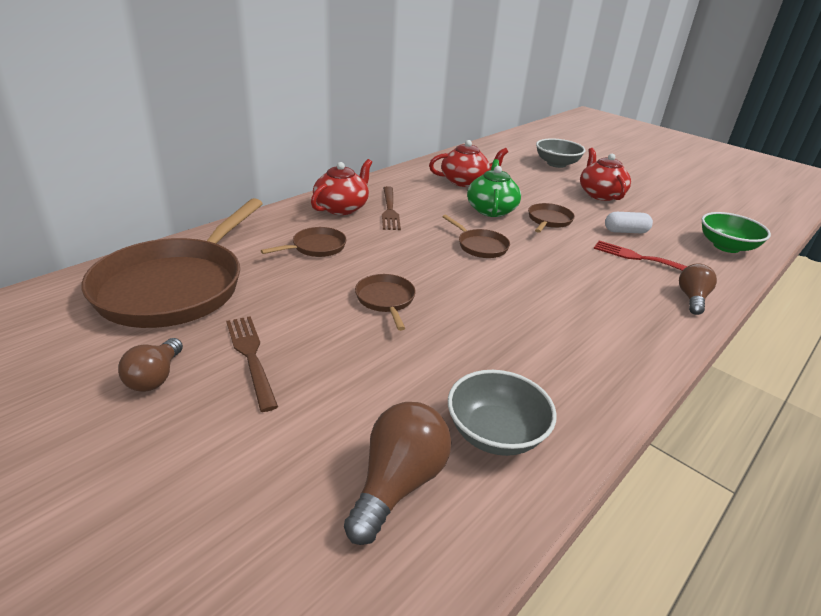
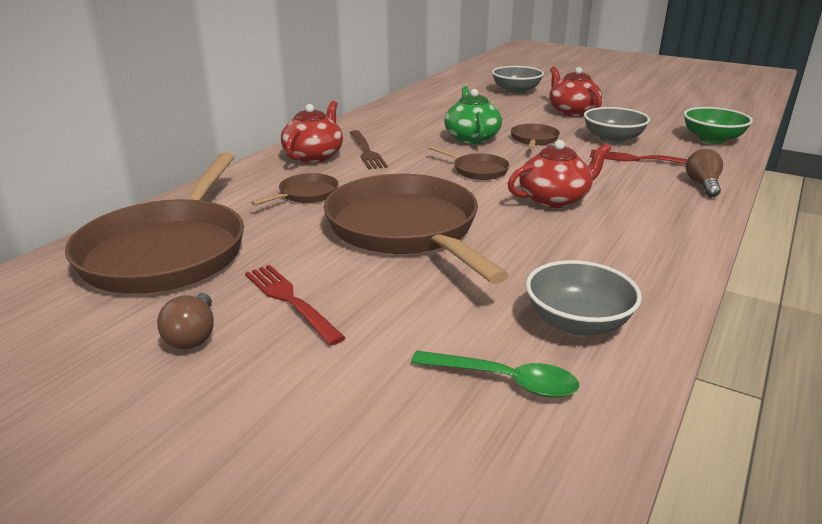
camera: 10 degrees left, 5 degrees down
(251, 357) = (290, 301): brown fork -> red fork
(386, 300) = (406, 230): brown pan -> brown pan, size x2.32
(398, 483) = (505, 380): brown light bulb -> green spoon
(465, 181) = (431, 117): red teapot -> red teapot (555, 199)
(625, 231) = (612, 139): white capsule -> grey bowl

